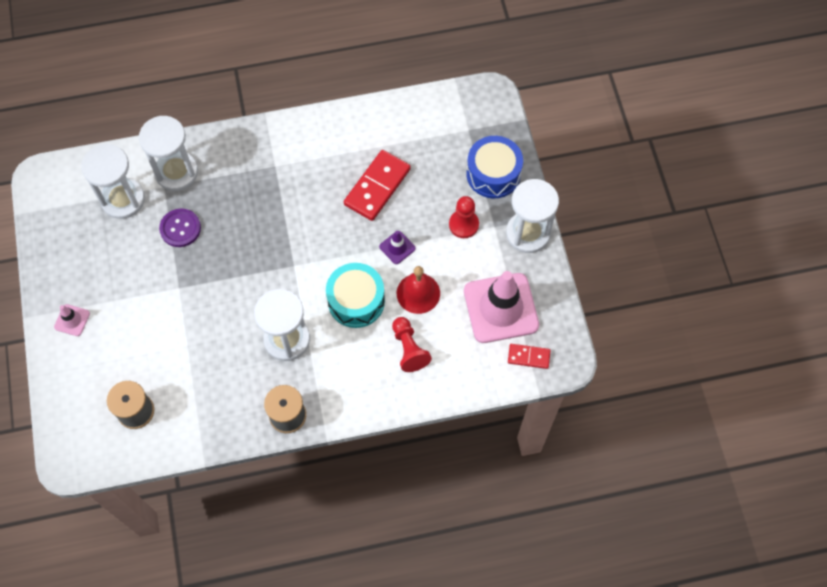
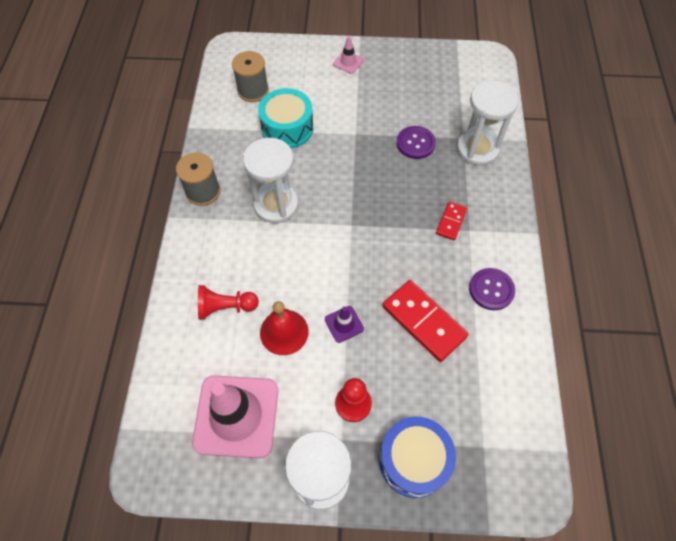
camera: 105 degrees right, 5 degrees down
(123, 199) = (455, 107): white hourglass -> none
(332, 141) = (491, 289): none -> purple button
(356, 301) = (295, 271): turquoise drum -> turquoise drum (287, 128)
(528, 357) = (167, 430): red domino -> red domino (451, 222)

